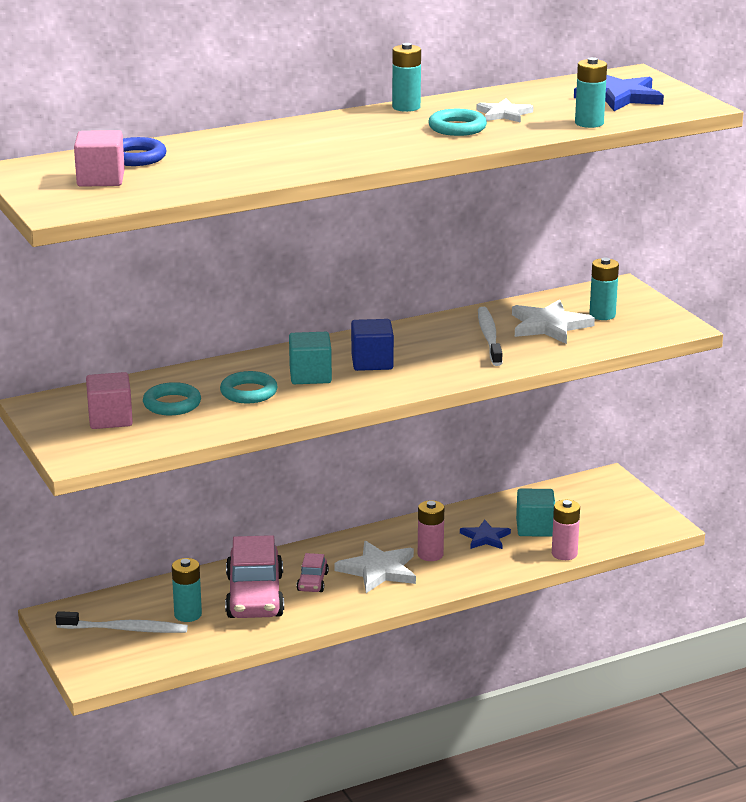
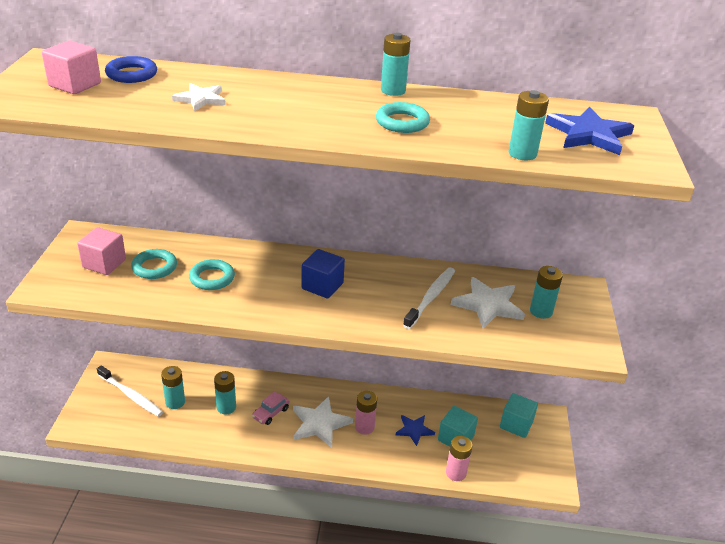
camera: 30 degrees right, 10 degrees up
(255, 596) = (226, 407): pink car -> turquoise battery
(310, 376) = (268, 280): turquoise cube -> turquoise cube (516, 424)
(504, 114) = (461, 121): white star -> white star (201, 99)

